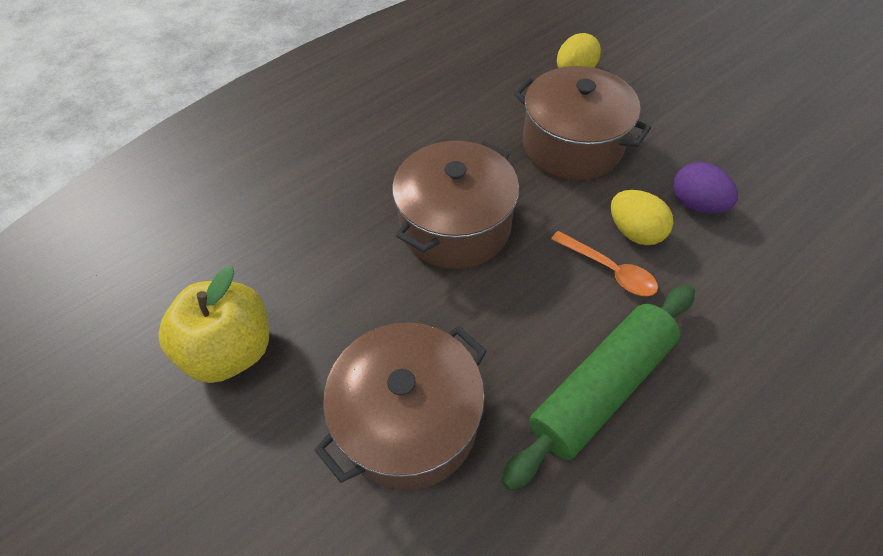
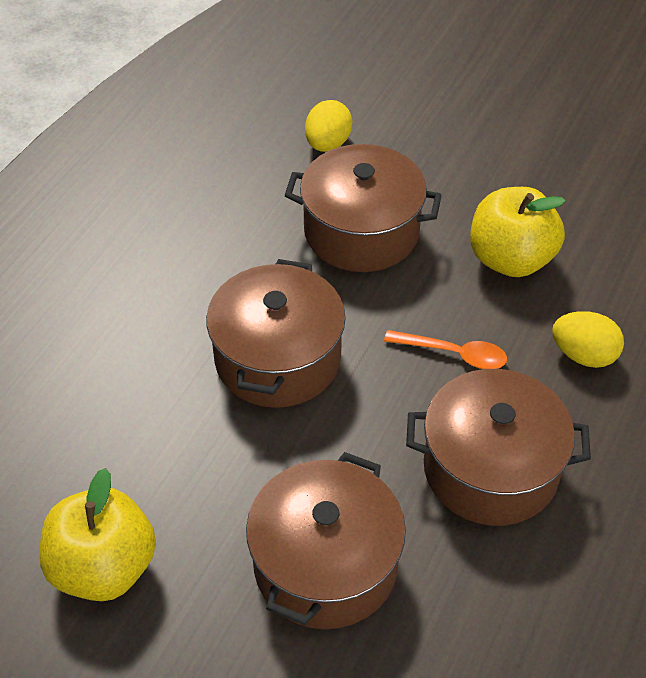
camera: 25 degrees left, 5 degrees down
(600, 387) = (490, 469): green rolling pin -> brown pot
(634, 232) = (462, 307): yellow egg -> yellow egg (583, 355)
(696, 204) = (510, 259): purple egg -> yellow apple

